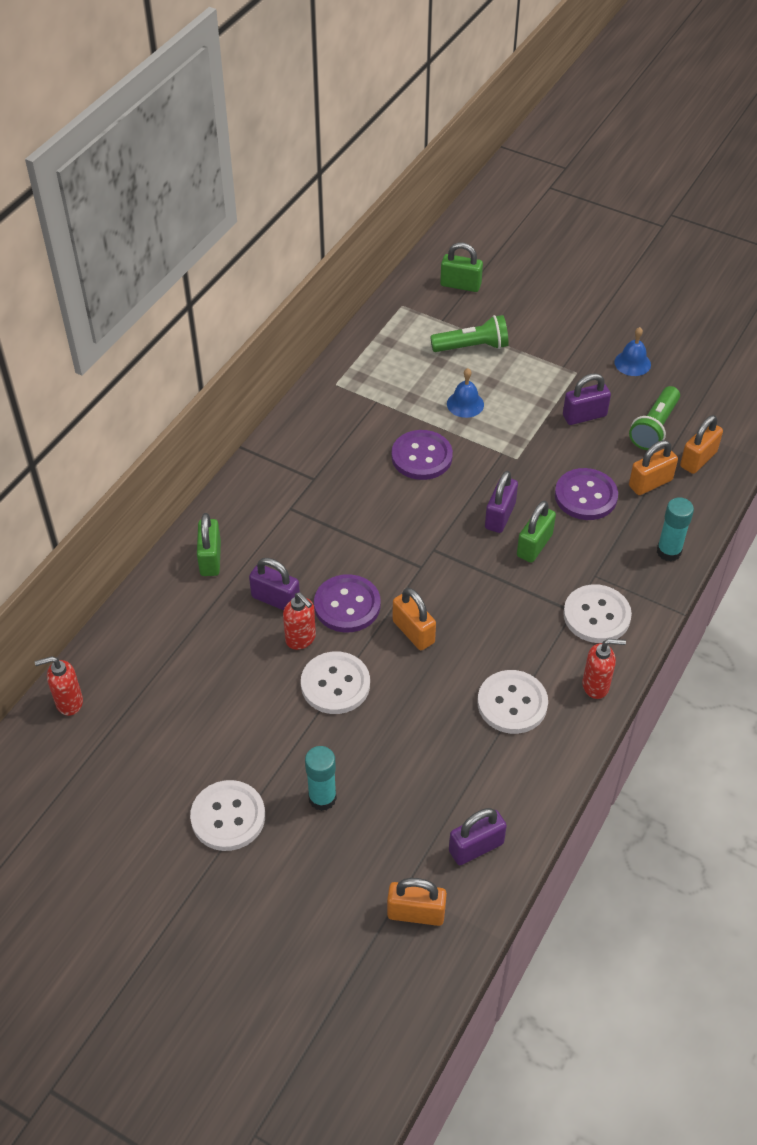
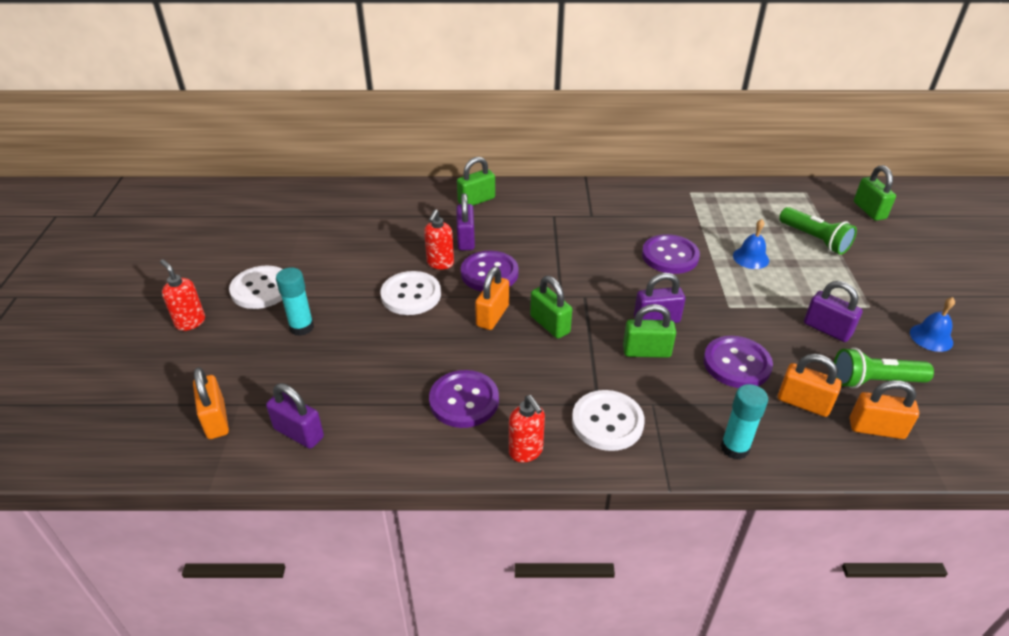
camera: 60 degrees right, 10 degrees down
(68, 702) = (317, 193): red soap dispenser -> red soap dispenser (190, 322)
(455, 595) = (550, 324): none -> green padlock
(512, 703) = (464, 400): white button -> purple button

